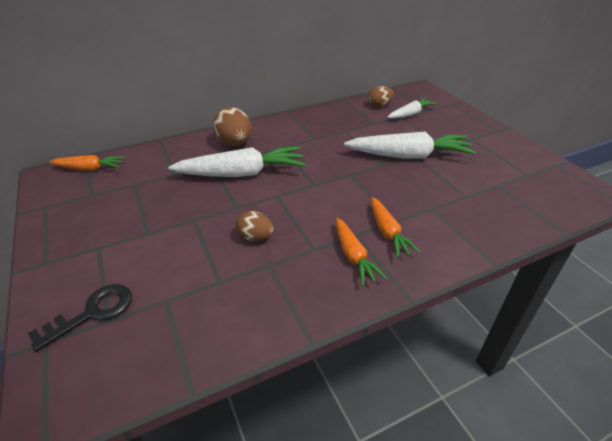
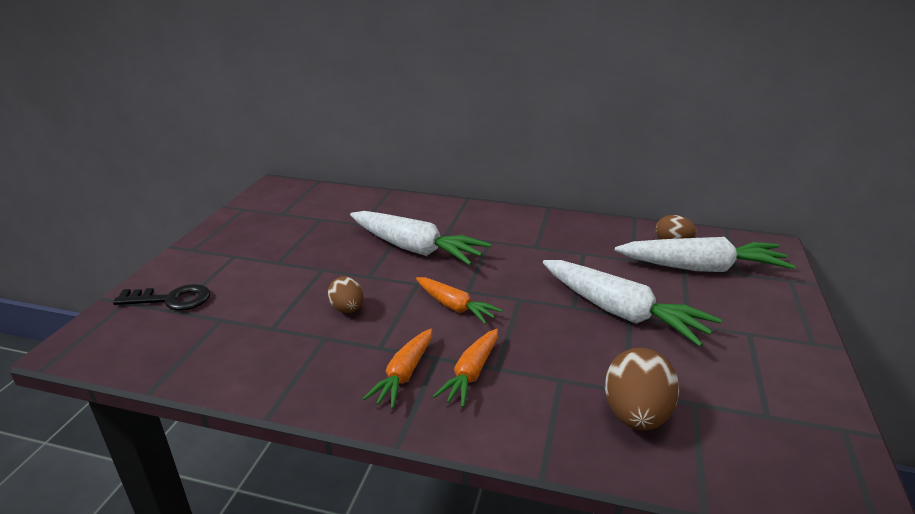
camera: 40 degrees right, 10 degrees down
(90, 169) = (307, 192): orange carrot -> orange carrot (454, 307)
(235, 143) = (448, 219): brown egg -> brown egg (635, 415)
(410, 114) = (701, 268): white carrot -> white carrot, size x1.76

